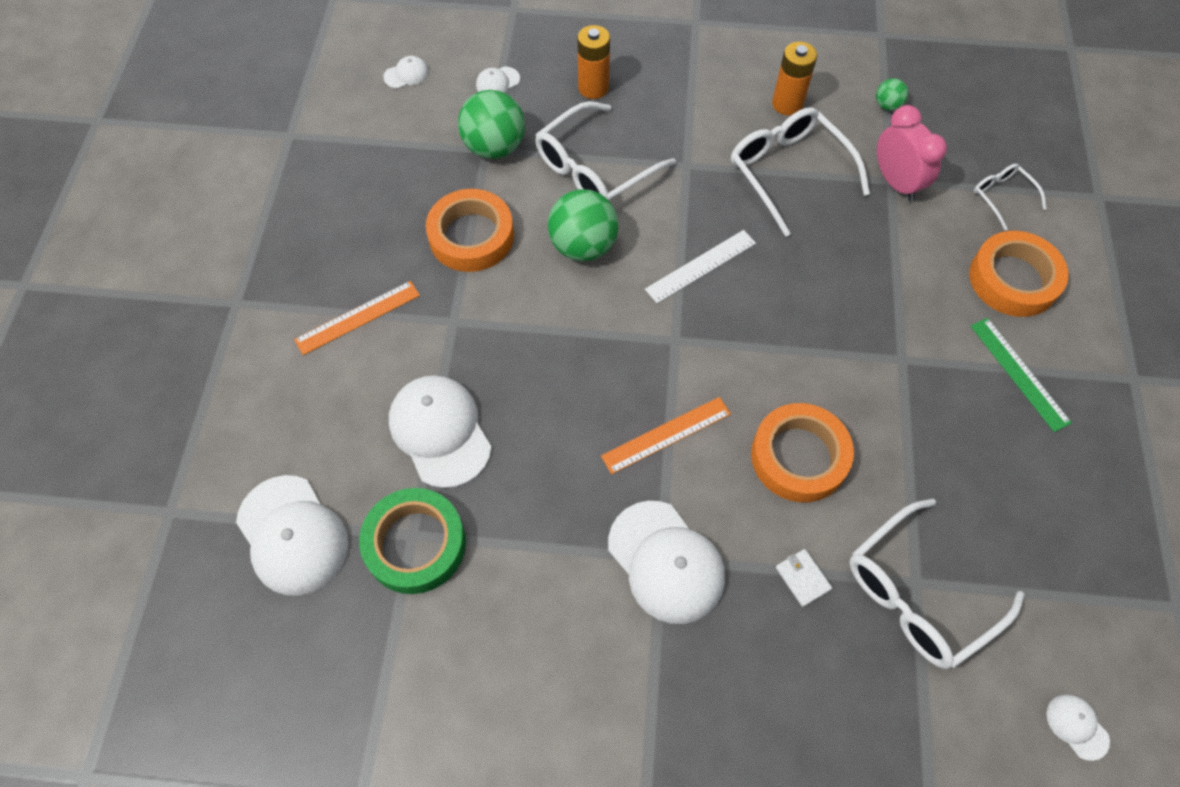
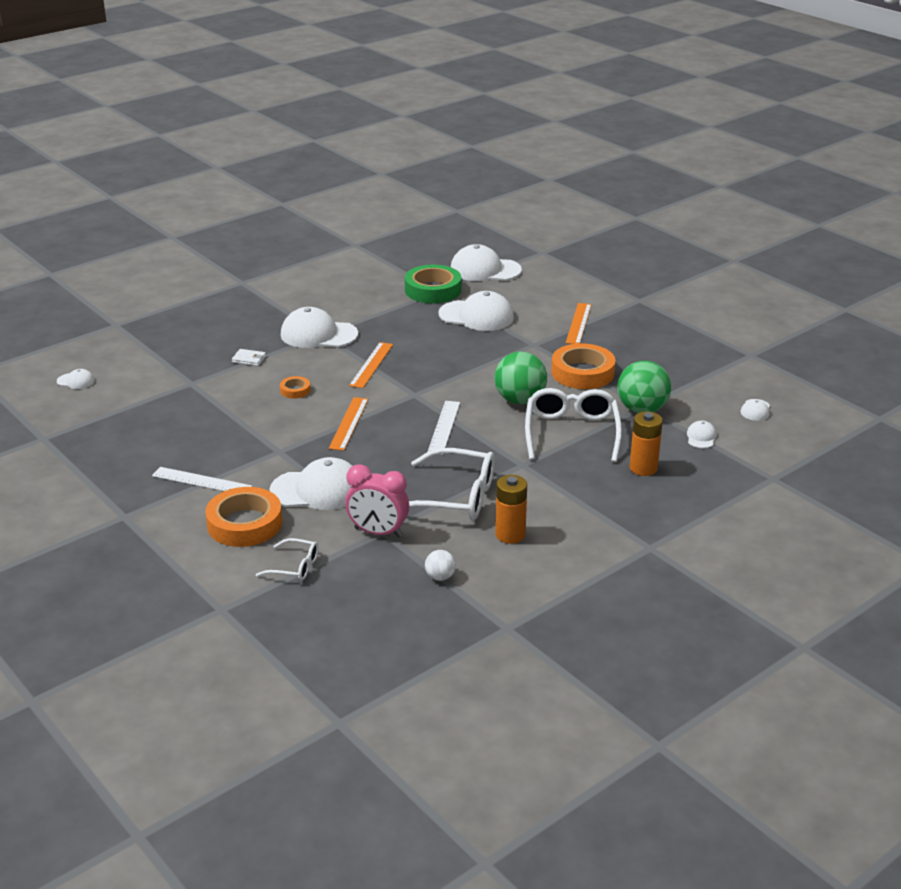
camera: 135 degrees right, 30 degrees down
(791, 347) = (348, 423): none -> orange ruler
(799, 457) = (295, 390): orange tape -> orange tape, size x0.47
(887, 105) = (440, 577): green ball -> white ball
(907, 273) = (317, 490): none -> white cap
(918, 594) = (187, 380): white glasses -> none
(1019, 373) = (202, 481): green ruler -> white ruler

